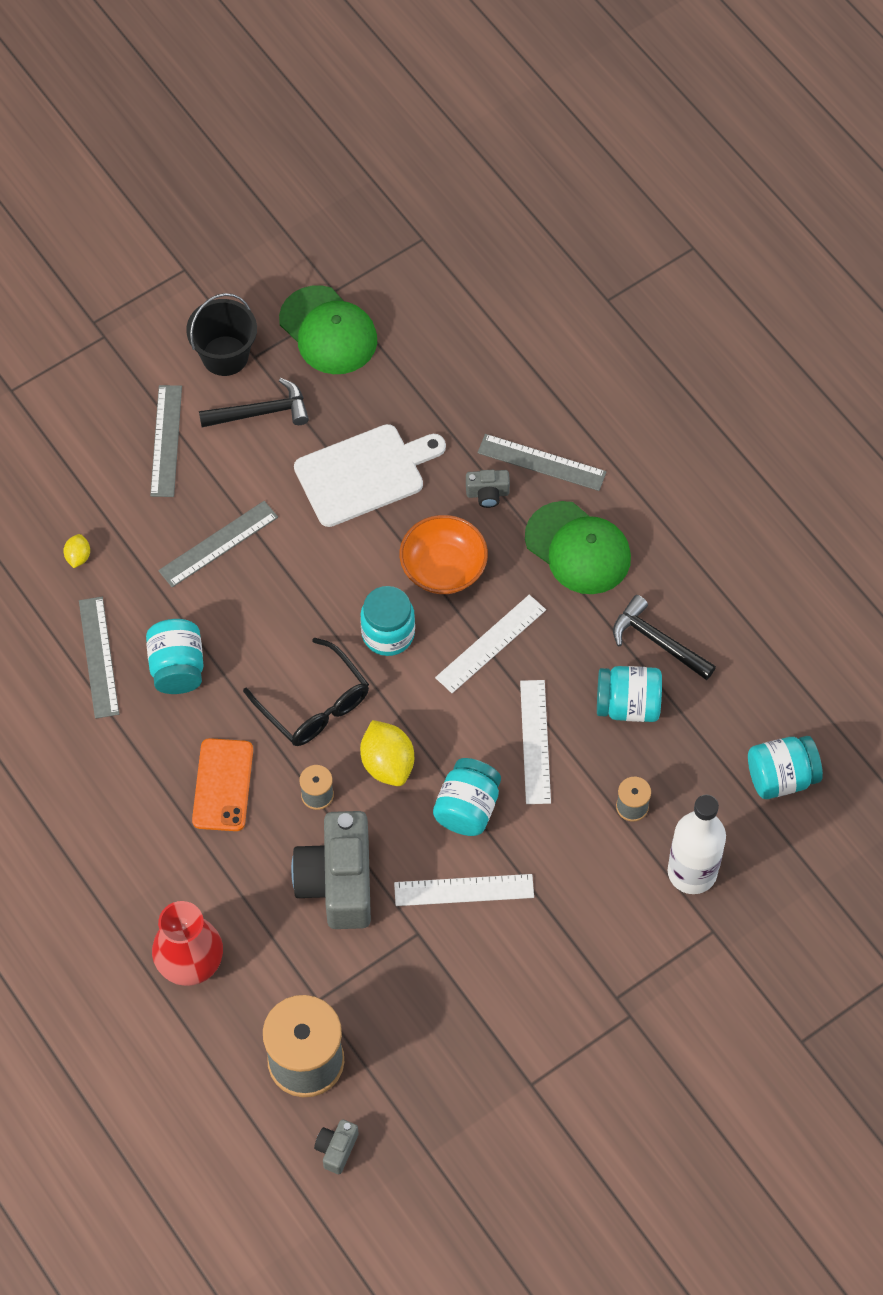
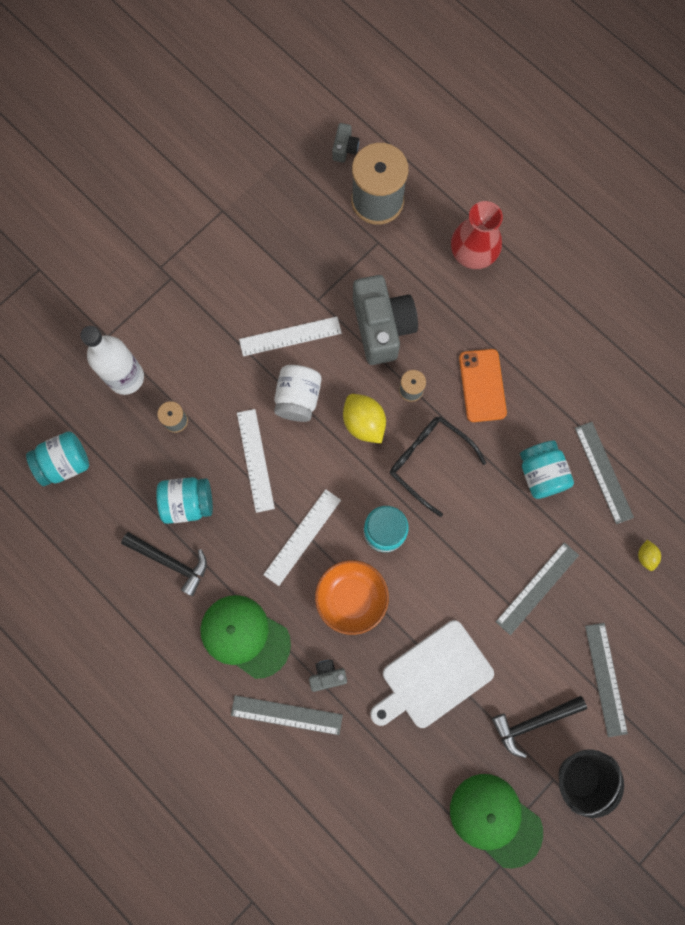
camera: 170 degrees right, 15 degrees up
(467, 808) = (298, 398): turquoise jar -> white jar

